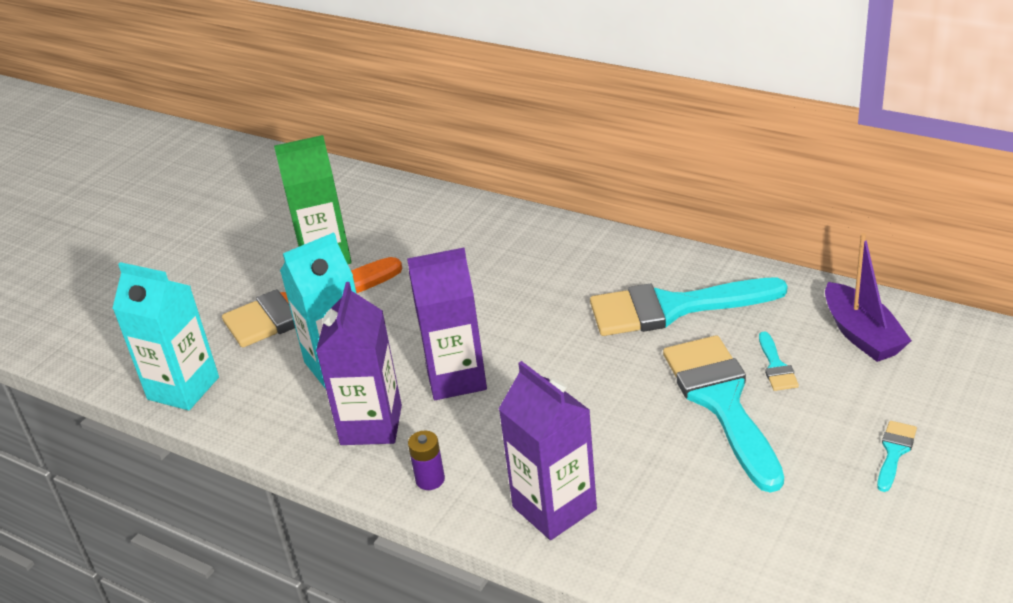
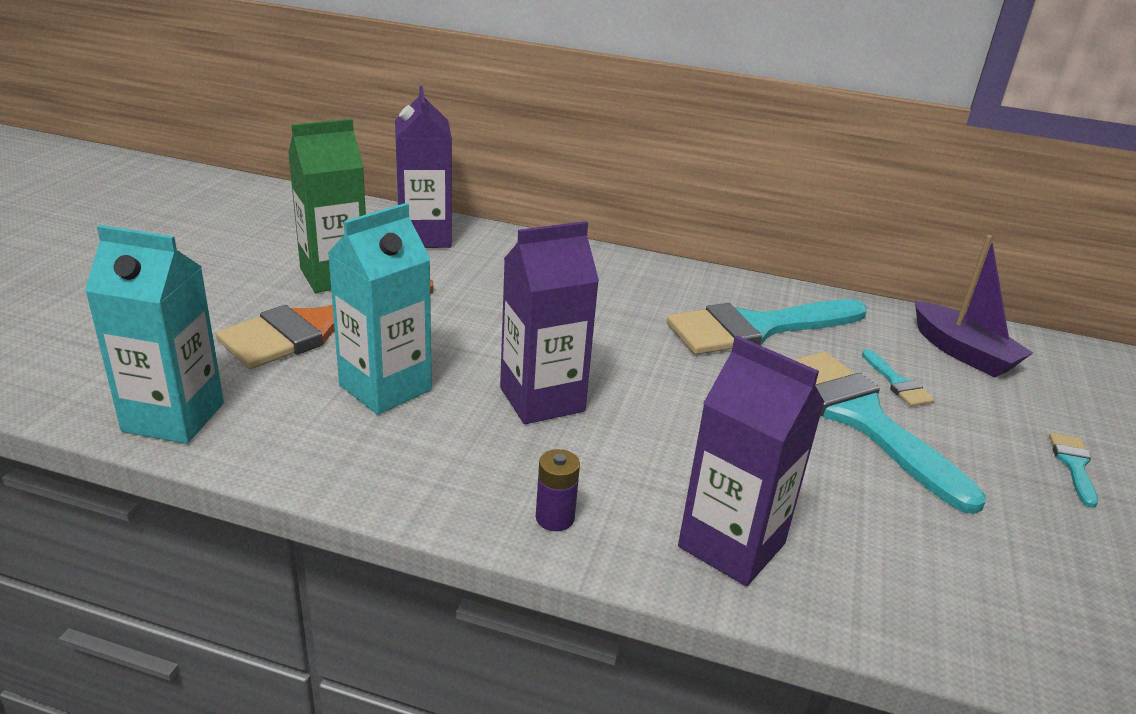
camera: 20 degrees left, 5 degrees down
(371, 425) = (451, 455): purple carton -> purple carton (424, 237)

